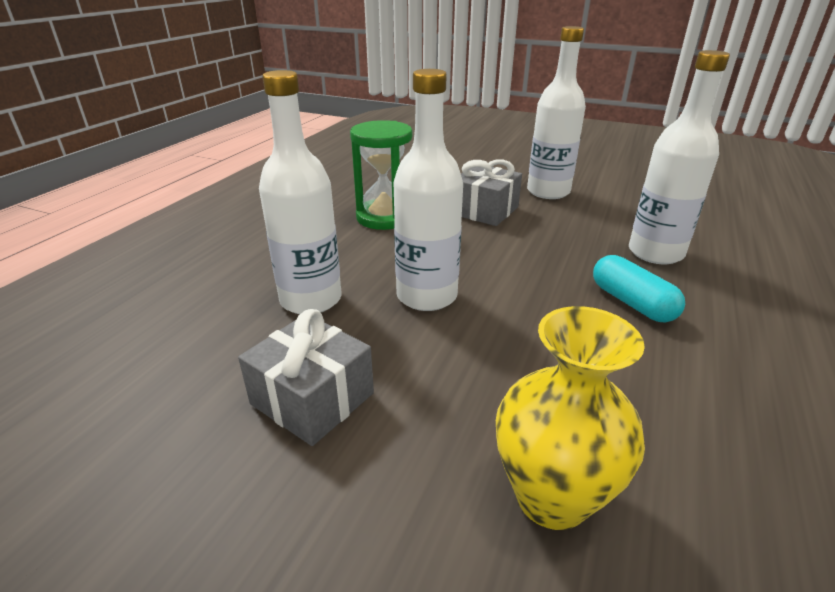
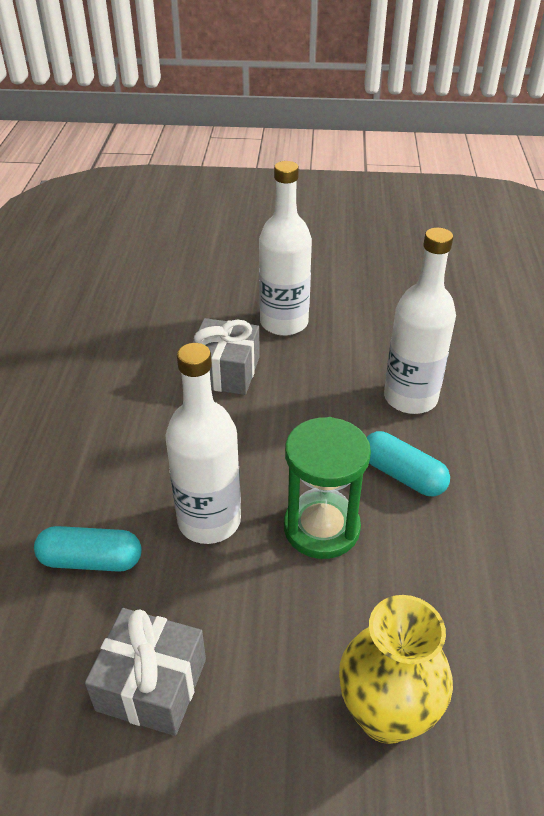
camera: 20 degrees left, 10 degrees up
(311, 299) = (91, 560): white bottle -> turquoise capsule
(384, 217) = (117, 410): green hourglass -> green hourglass (321, 528)

